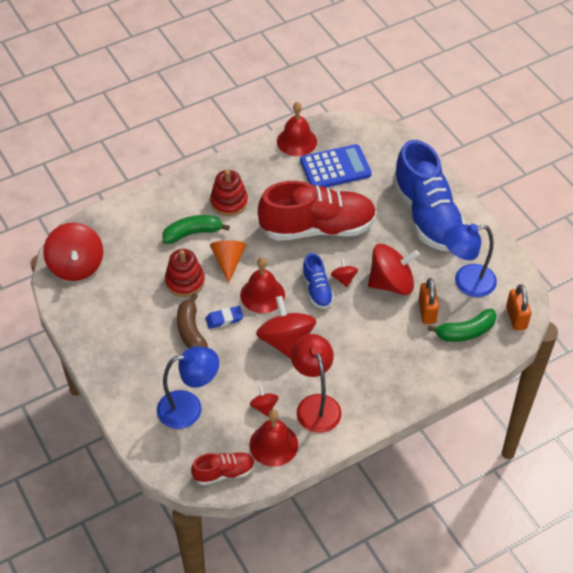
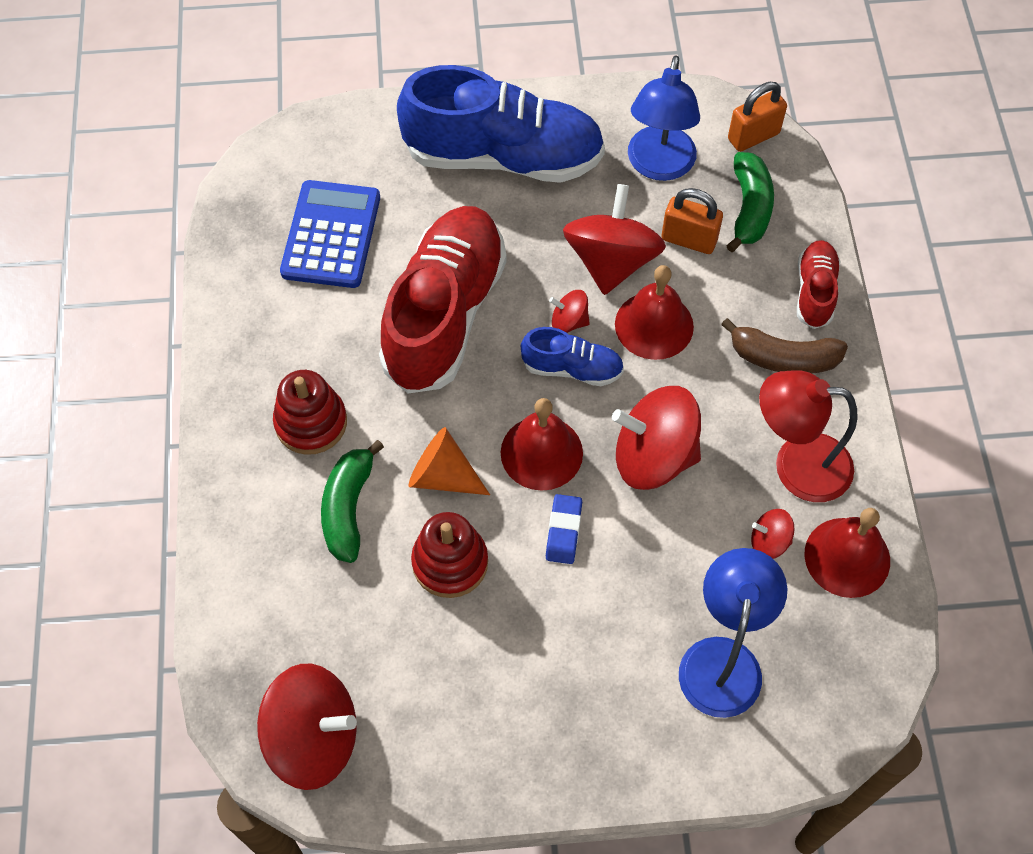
camera: 65 degrees left, 10 degrees up
(191, 331) = (563, 594): brown banana -> brown banana (783, 358)
(224, 473) = (873, 654): red shoe -> red shoe (814, 292)
(296, 141) = (236, 265): red bell -> red bell (654, 325)
(516, 318) = (753, 136): orange padlock -> orange padlock turned 45 degrees counterclockwise

